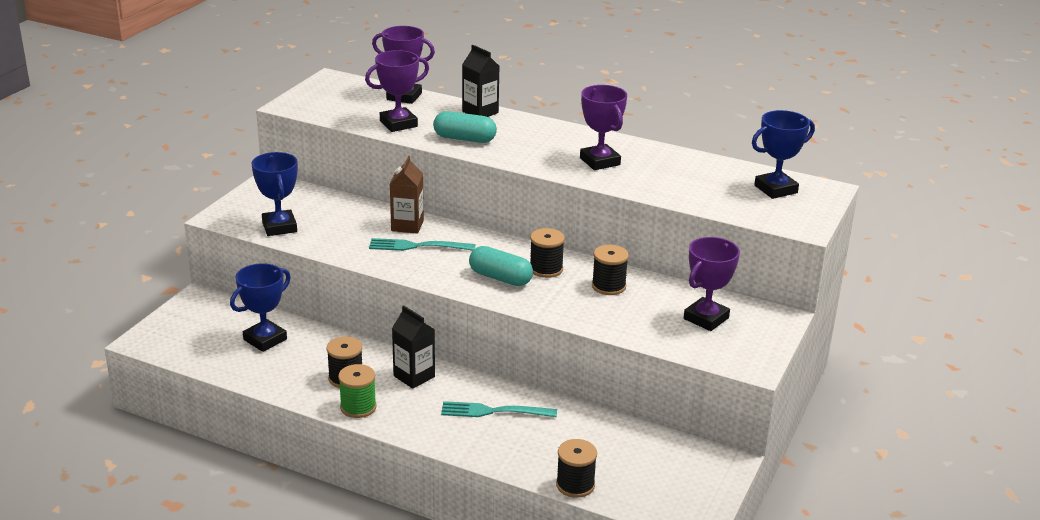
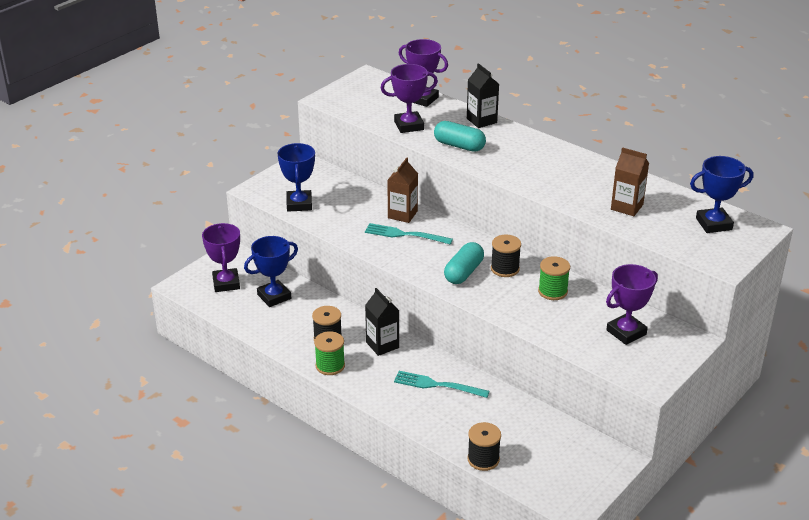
camera: 15 degrees right, 5 degrees up
(500, 278) = (463, 272): turquoise capsule -> turquoise capsule turned 75 degrees clockwise
(600, 161) = (567, 180): purple trophy -> purple trophy (226, 283)
(608, 286) = (552, 291): black spool -> green spool
(676, 182) = (627, 207): none -> brown carton

